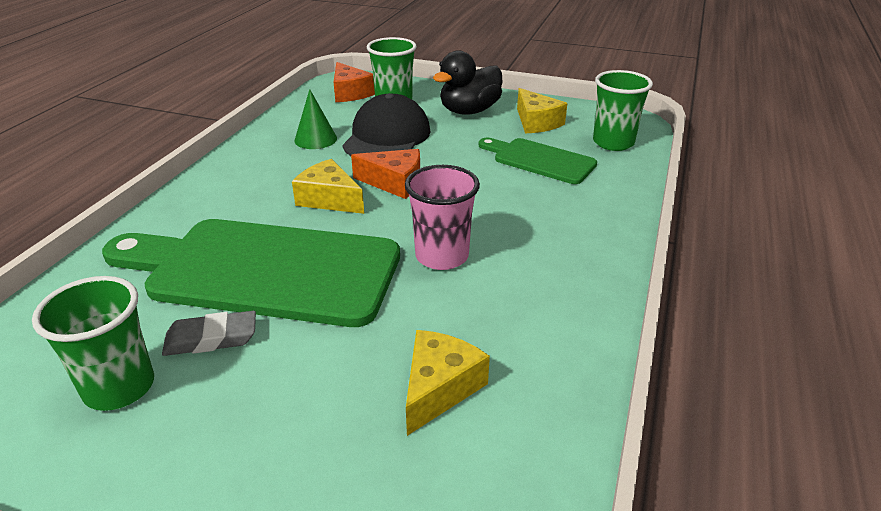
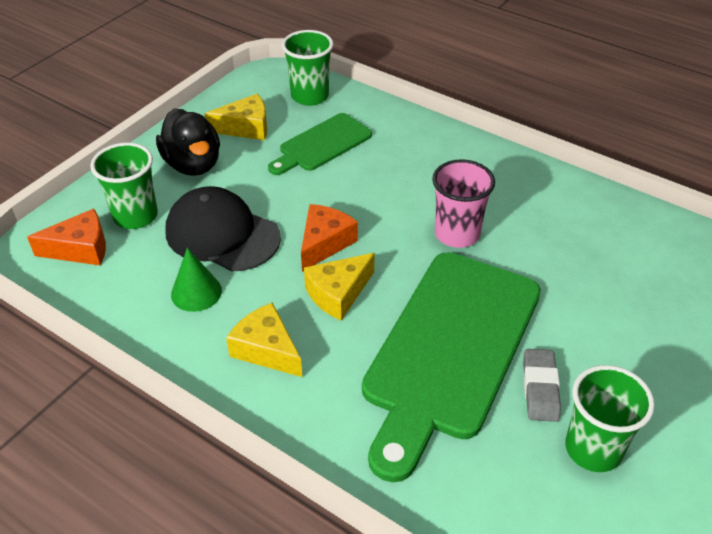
camera: 75 degrees left, 10 degrees up
(439, 388) = (609, 263): yellow cheese -> yellow cheese (266, 350)

